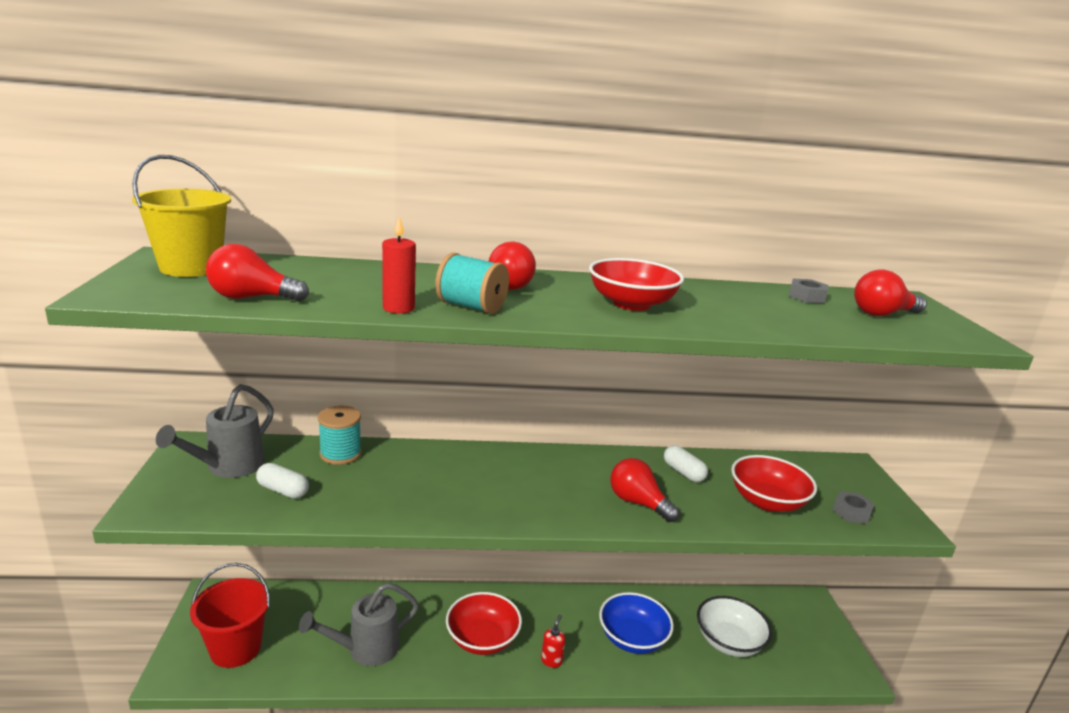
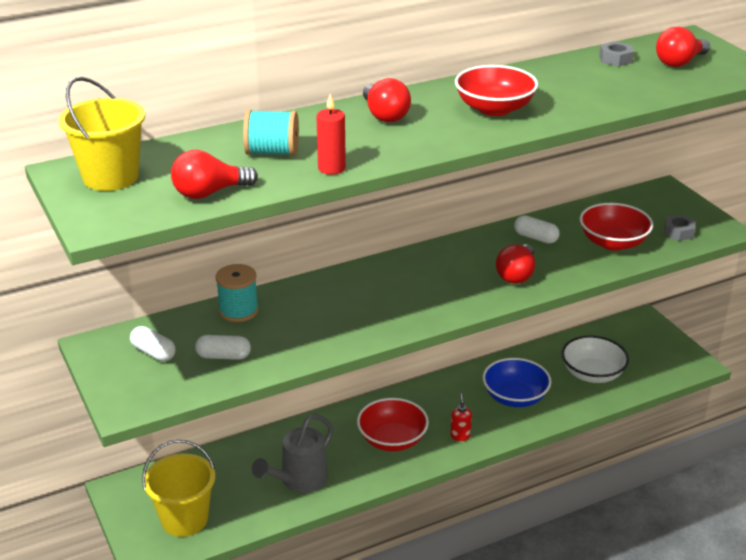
camera: 20 degrees left, 10 degrees up
(228, 467) = (153, 353): grey watering can -> white capsule
(236, 648) = (184, 519): red bucket -> yellow bucket
(471, 307) = (382, 149): turquoise spool -> turquoise spool (272, 152)
(638, 503) = (516, 275): red light bulb -> red light bulb turned 90 degrees counterclockwise

